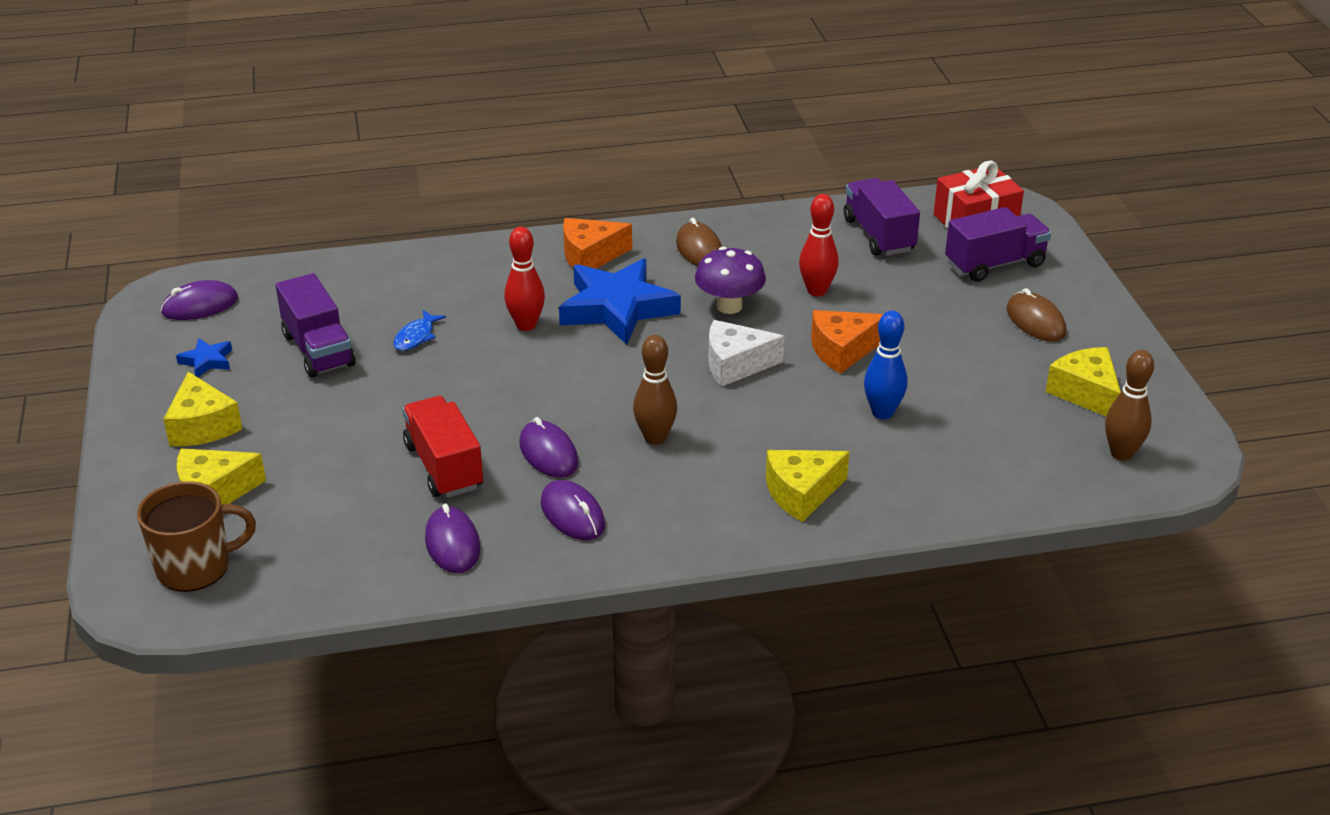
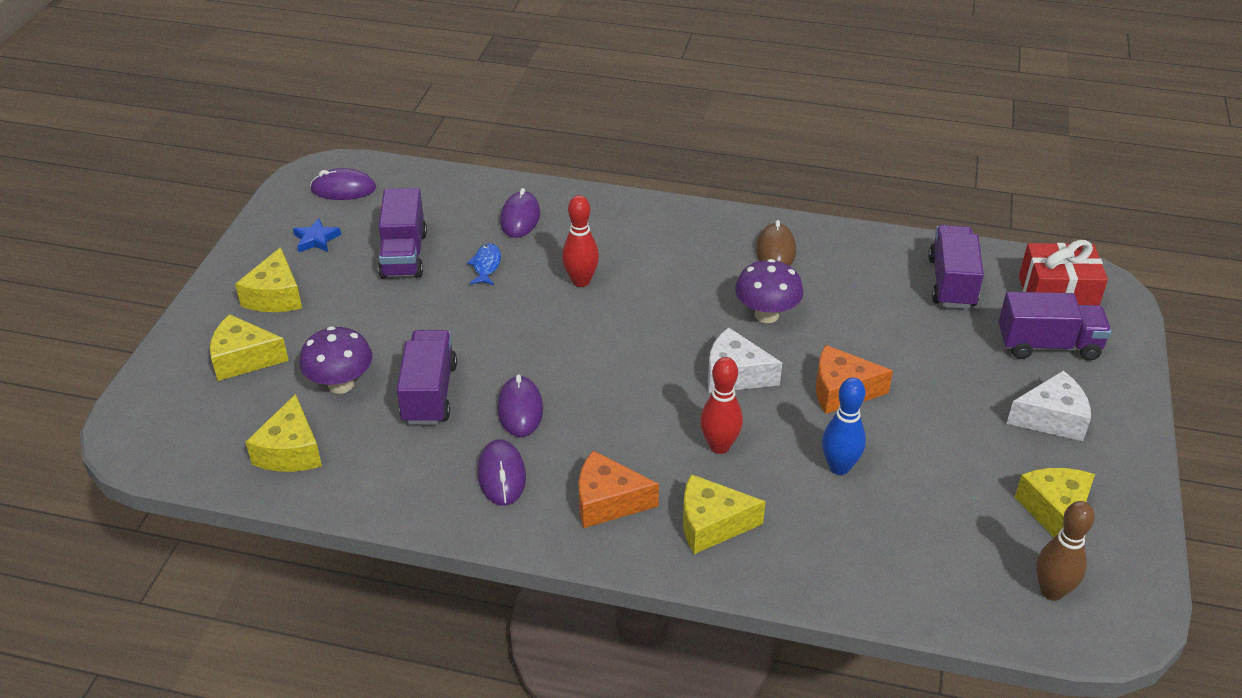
camera: 25 degrees right, 5 degrees up
(195, 567) = (188, 420): brown mug -> none
(335, 560) = (291, 451): none -> yellow cheese
(342, 485) = (341, 384): none -> purple mushroom
(416, 337) = (486, 265): blue fish -> blue fish turned 135 degrees clockwise
(444, 466) = (429, 393): red truck -> purple truck
(452, 544) = (388, 469): purple mouse -> purple mouse (520, 218)
(590, 256) = (676, 231): orange cheese -> orange cheese (608, 502)
(617, 308) = (667, 288): blue star -> none
(655, 438) = (618, 424): brown bowling pin -> none
(816, 291) = (856, 323): red bowling pin -> red bowling pin (719, 446)
(1035, 321) = (1051, 418): brown mouse -> white cheese

